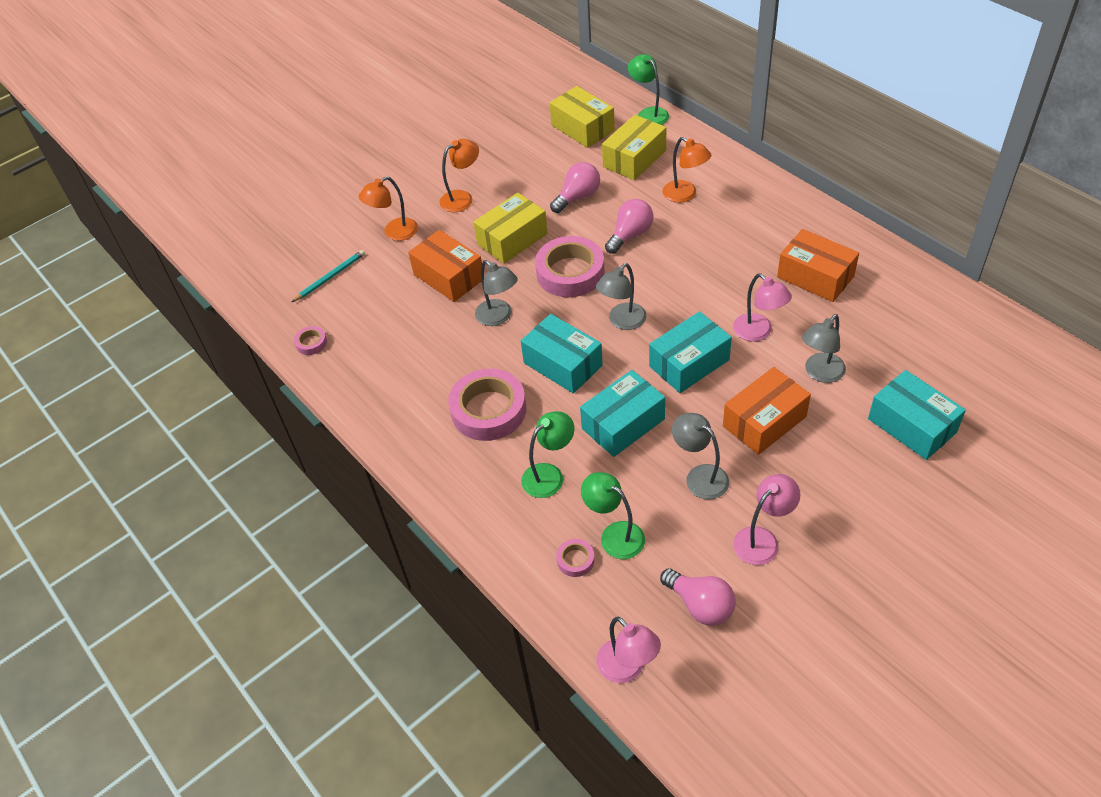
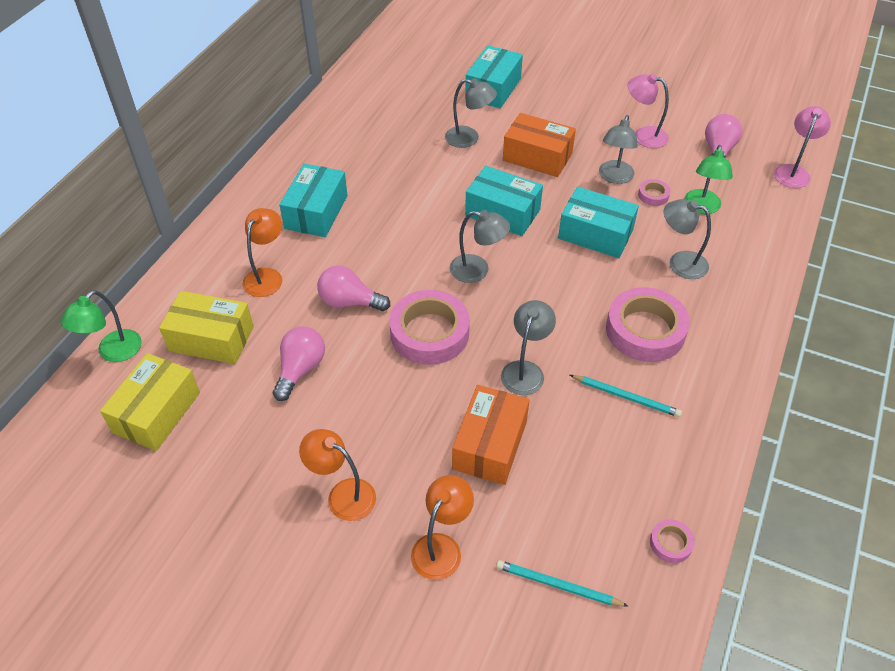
camera: 120 degrees left, 0 degrees up
(394, 233) = (441, 547): orange lamp -> orange lamp turned 90 degrees counterclockwise
(434, 368) = (626, 397): none -> turquoise pencil
(512, 239) = (399, 406): yellow box -> none
(549, 475) = (680, 262): green lamp -> grey lamp
(563, 364) = (556, 296): turquoise box -> turquoise box (316, 212)
(575, 560) = (740, 222): pink tape -> pink tape (653, 195)
(578, 197) = (300, 369): pink light bulb -> pink light bulb turned 90 degrees clockwise
(758, 332) = (442, 180): pink lamp -> none
(815, 277) = (355, 162): orange box -> none

